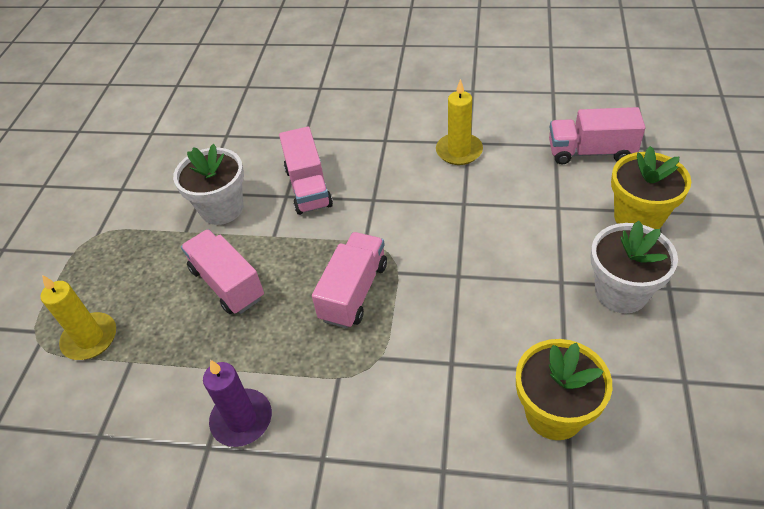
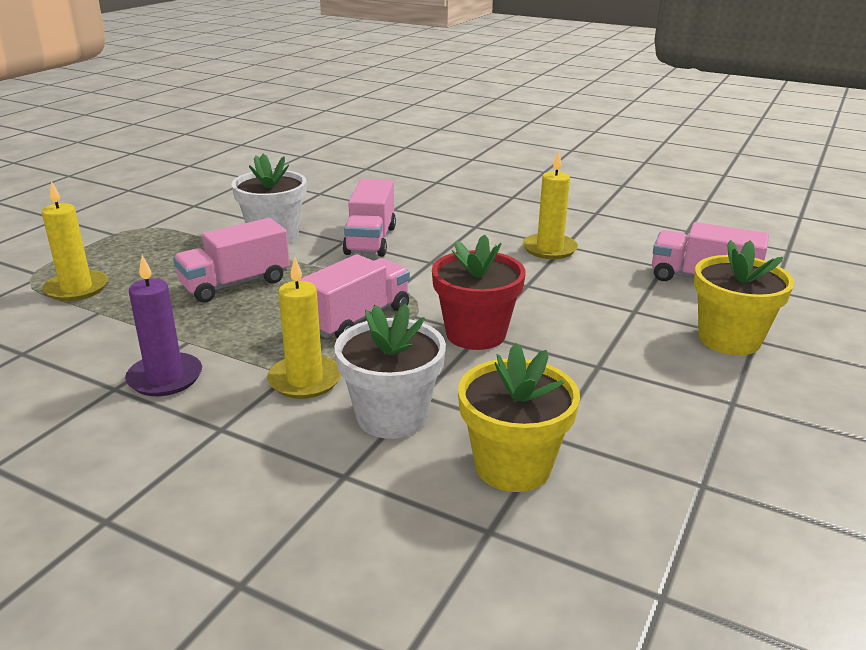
camera: 15 degrees right, 20 degrees down
(227, 283) = (235, 284): pink truck -> pink truck turned 105 degrees counterclockwise
(354, 379) = (305, 380): none -> yellow candle
(455, 277) = (475, 334): none -> red flower pot
(621, 292) = (667, 391): white flower pot -> white flower pot (391, 417)

